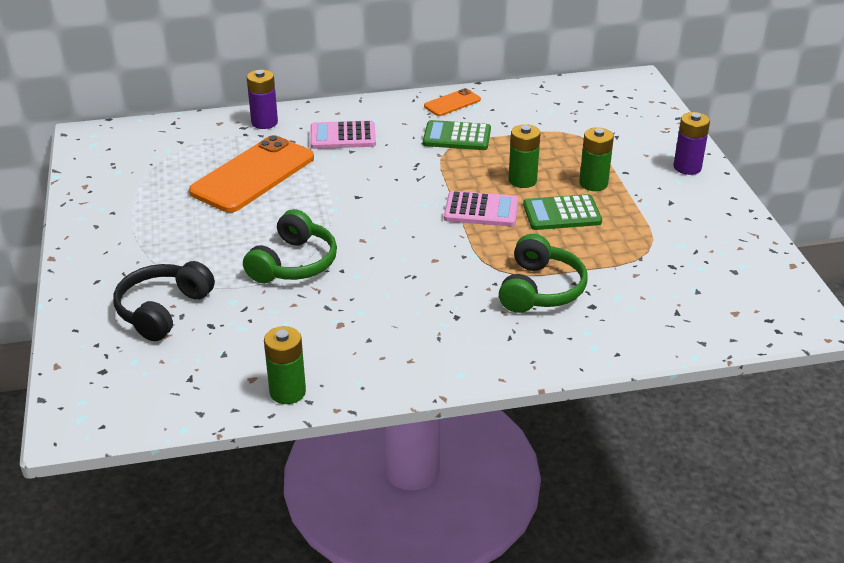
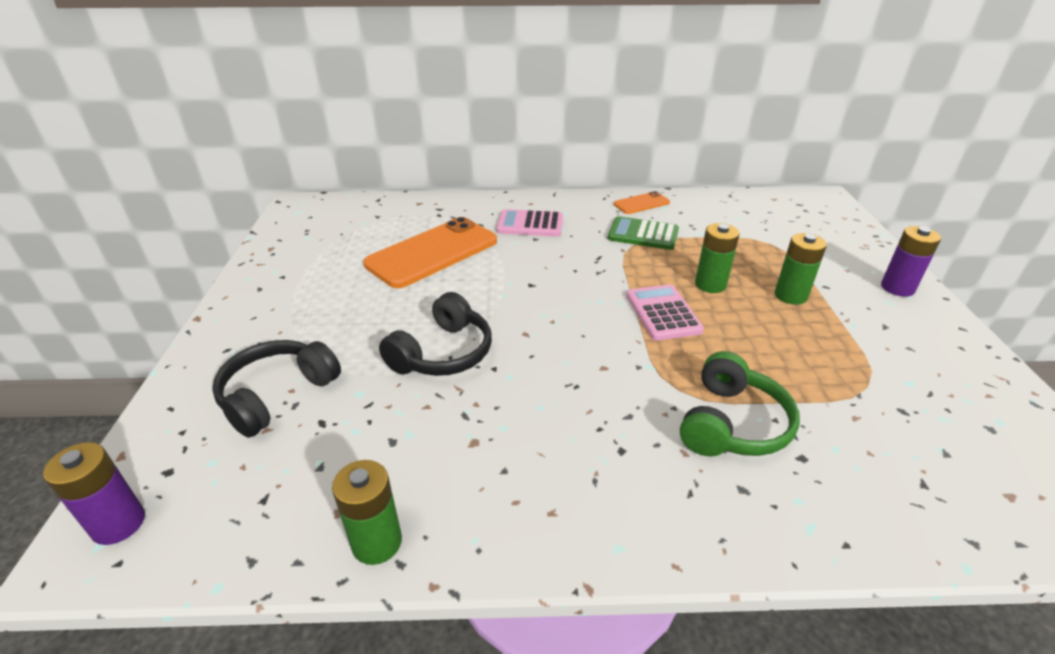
camera: 10 degrees right, 0 degrees up
(264, 122) = (460, 206): purple battery -> purple battery (118, 524)
(294, 263) = (443, 353): green headphones -> black headphones
(481, 210) = (663, 313): pink calculator -> pink calculator turned 120 degrees counterclockwise
(562, 214) = (756, 327): green calculator -> none

